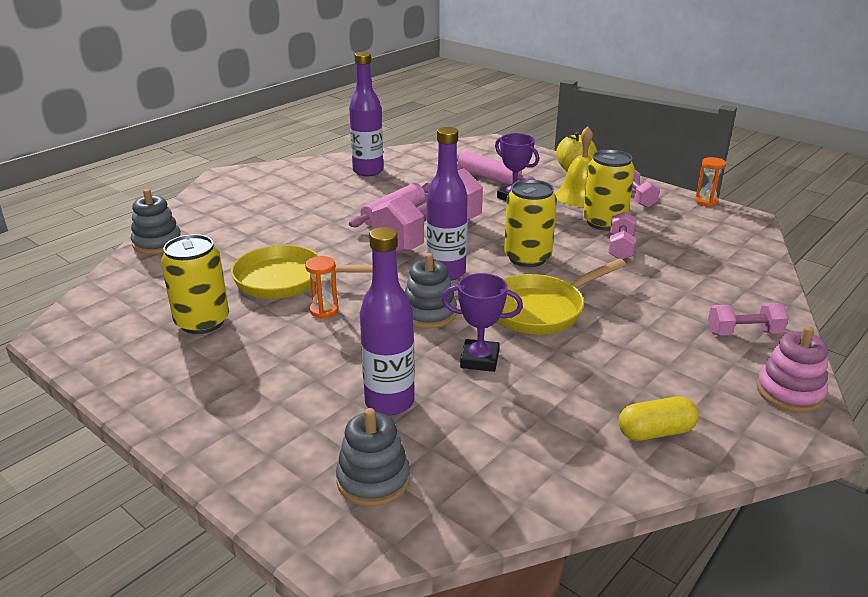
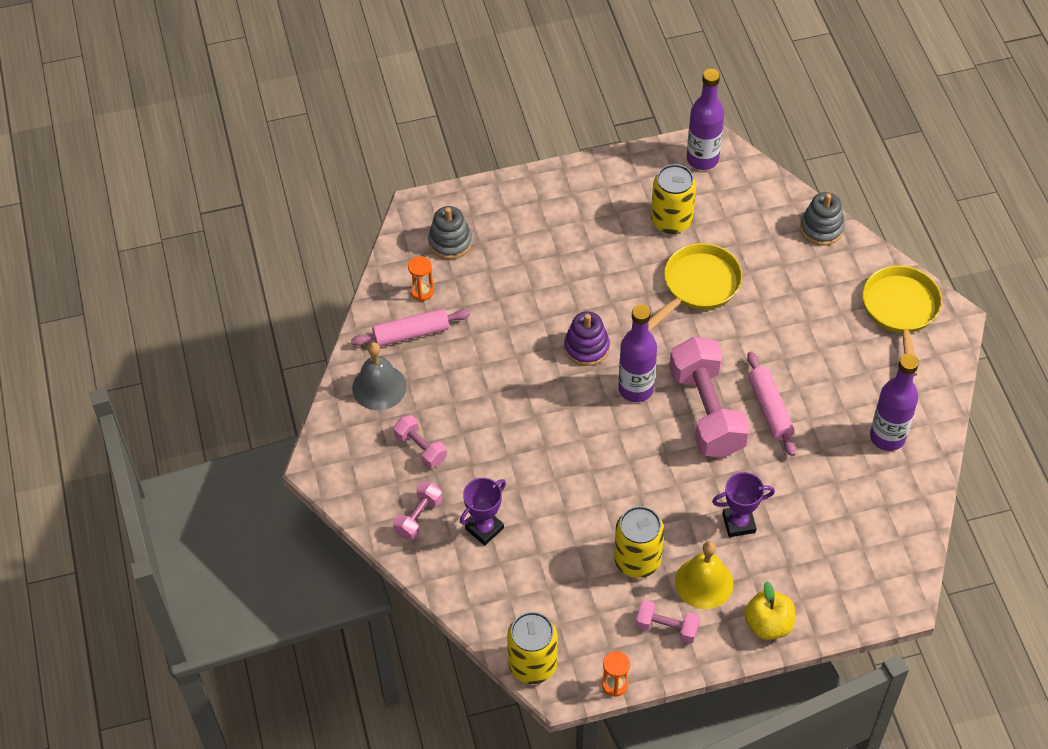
camera: 125 degrees right, 25 degrees up
(324, 310) = (636, 290): orange hourglass -> orange hourglass (422, 292)
(389, 402) = (507, 278): purple bottle -> purple bottle (702, 159)
(429, 313) = (586, 347): grey stacking toy -> purple stacking toy
(479, 360) = (511, 345): purple trophy -> purple trophy (484, 528)
(489, 177) = (802, 533): pink rolling pin -> pink rolling pin (411, 333)
(527, 258) = (619, 457): yellow can -> yellow can (532, 664)
(540, 310) = (540, 416): yellow pan -> yellow pan (900, 310)
(620, 248) = (585, 536): pink dumbbell -> pink dumbbell (420, 448)
(655, 432) = (379, 387): yellow capsule -> grey bell
(789, 392) = (349, 485): pink stacking toy -> none

